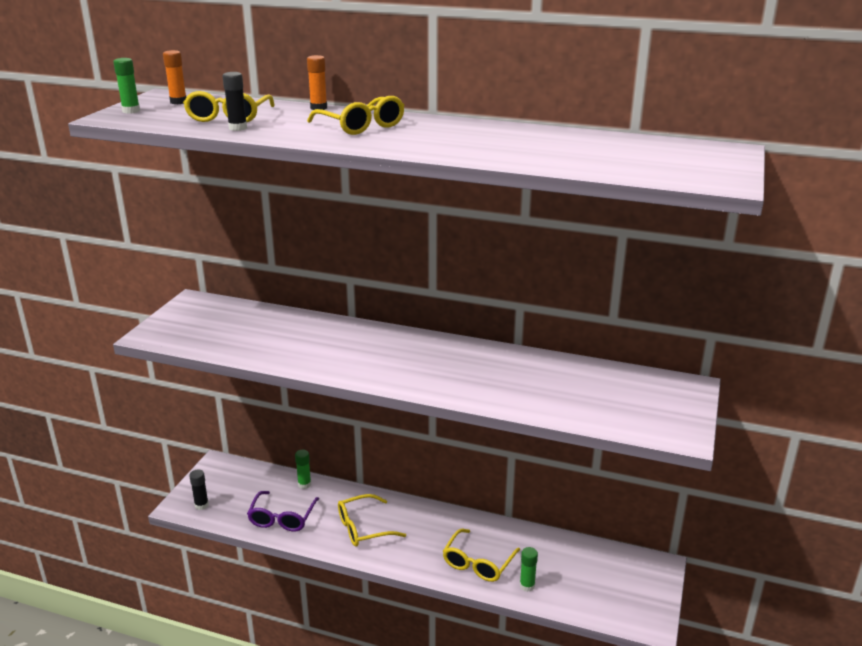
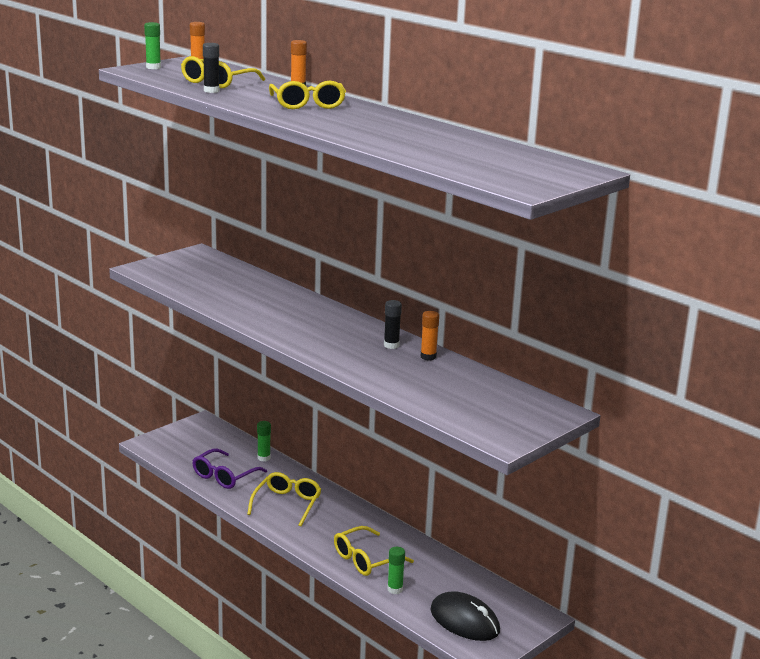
camera: 25 degrees right, 5 degrees down
(201, 505) = (166, 448): black glue stick -> black glue stick (391, 345)
(363, 528) = (287, 504): yellow glasses -> yellow glasses turned 105 degrees clockwise
(522, 360) = (428, 357): none -> orange glue stick
(608, 595) = (464, 621): none -> black mouse

